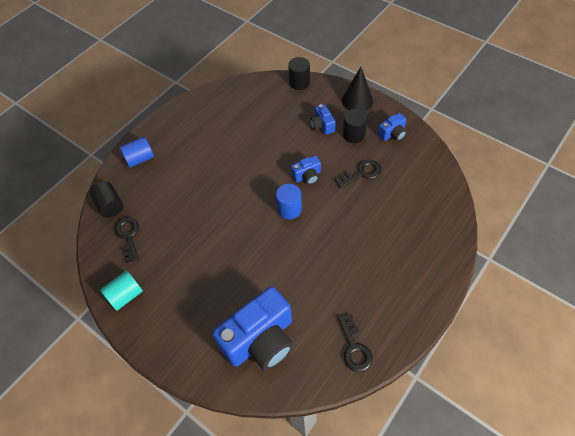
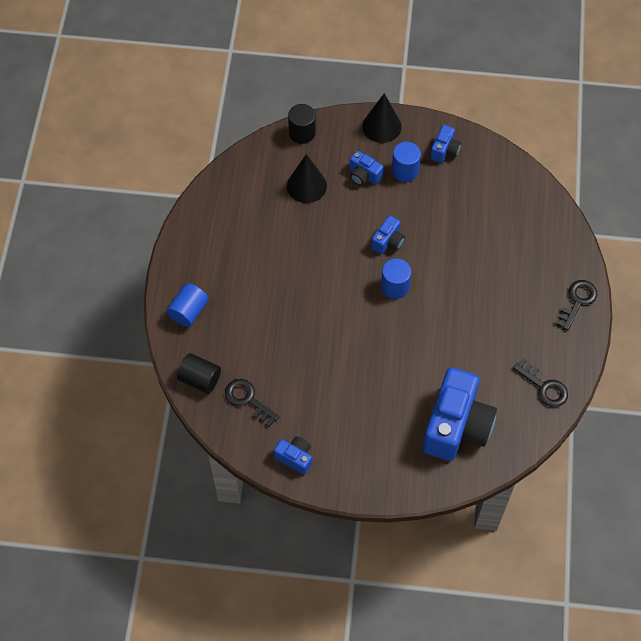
camera: 35 degrees left, 5 degrees up
(125, 295) = (295, 457): turquoise cylinder -> blue camera
(278, 115) = (306, 185): none -> black cone
(354, 134) = (405, 170): black cylinder -> blue cylinder
(362, 173) = (442, 211): black key -> black key (577, 301)

